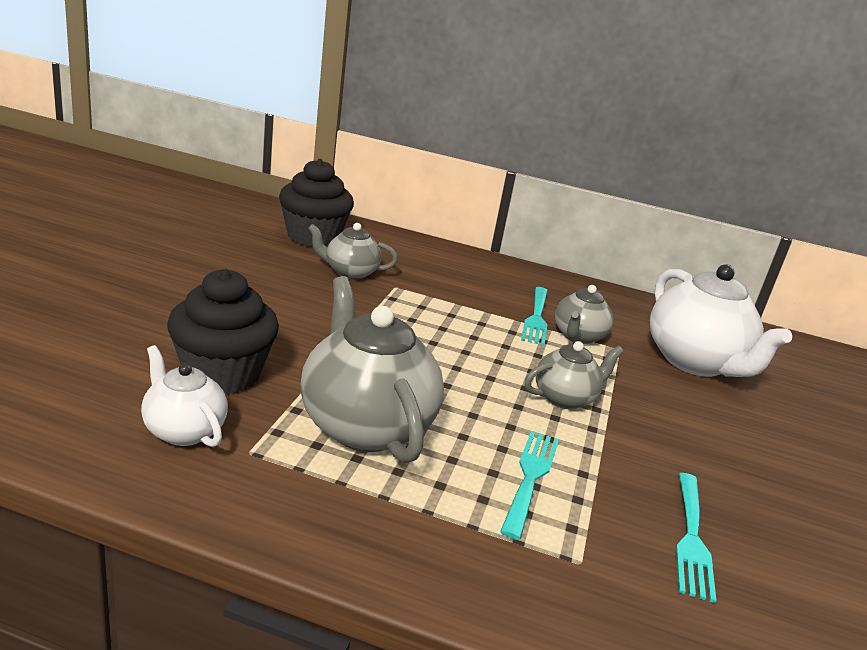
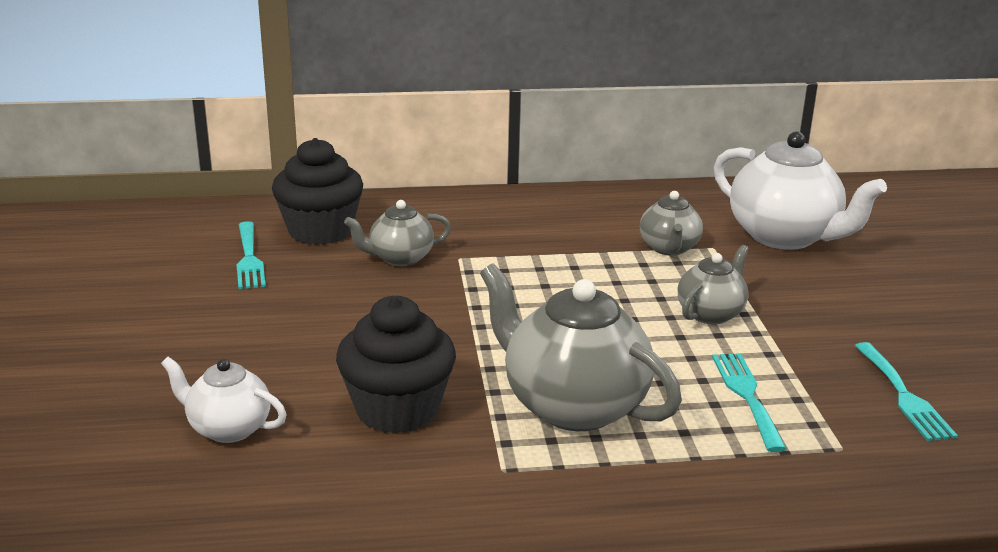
camera: 20 degrees left, 0 degrees up
(183, 430) = (424, 475): white teapot -> white teapot (228, 428)
(536, 318) = (617, 243): turquoise fork -> turquoise fork (249, 259)

